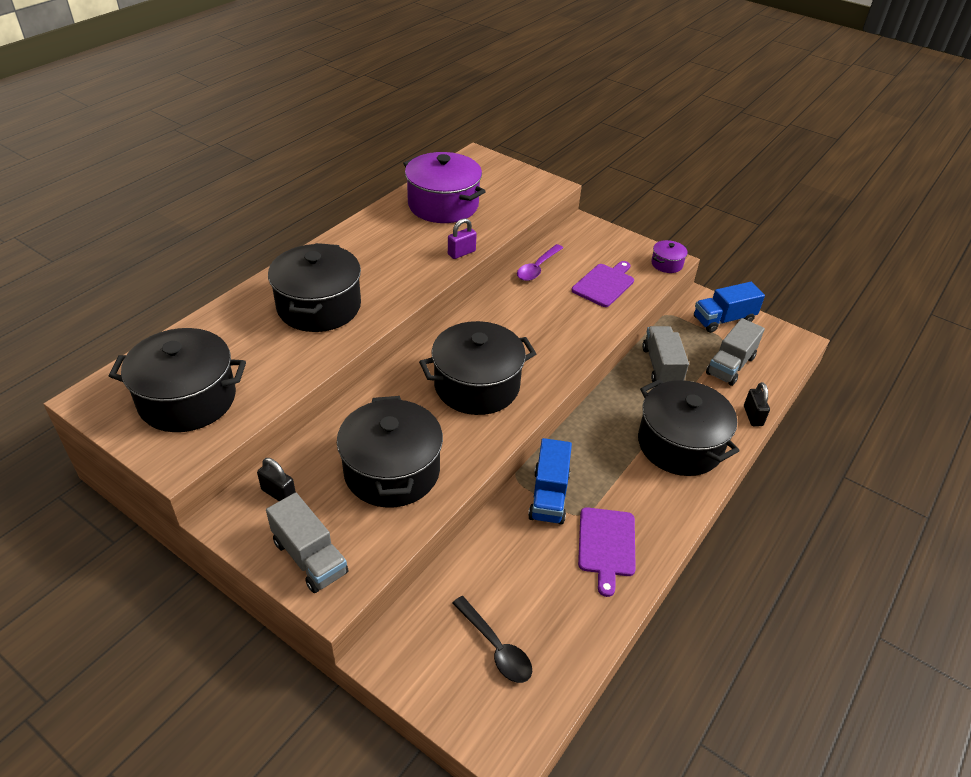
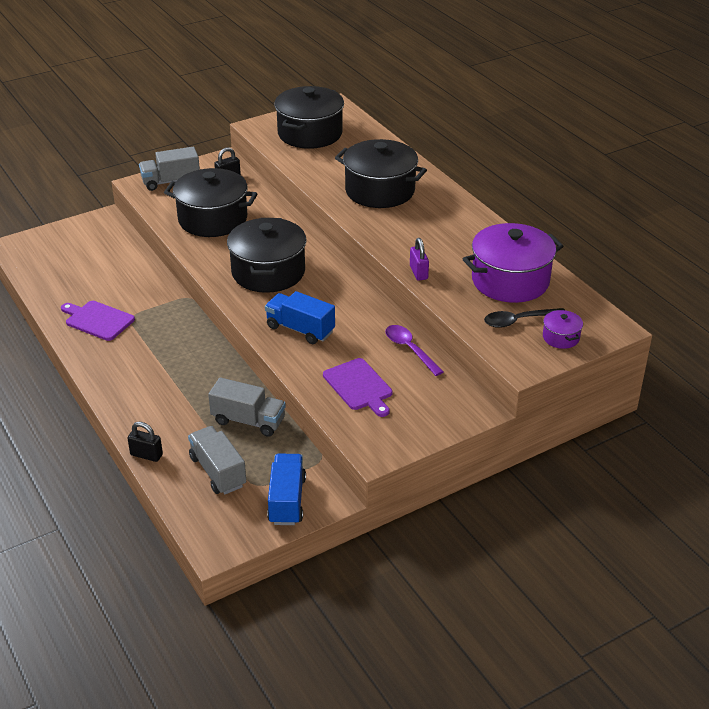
camera: 115 degrees right, 5 degrees down
(495, 647) = (72, 256): black spoon -> black spoon (519, 321)
(549, 496) = (159, 307): blue truck -> blue truck (300, 329)
(667, 264) = (369, 448): purple pot -> purple pot (561, 337)
(679, 444) = (152, 393): black pot -> none

